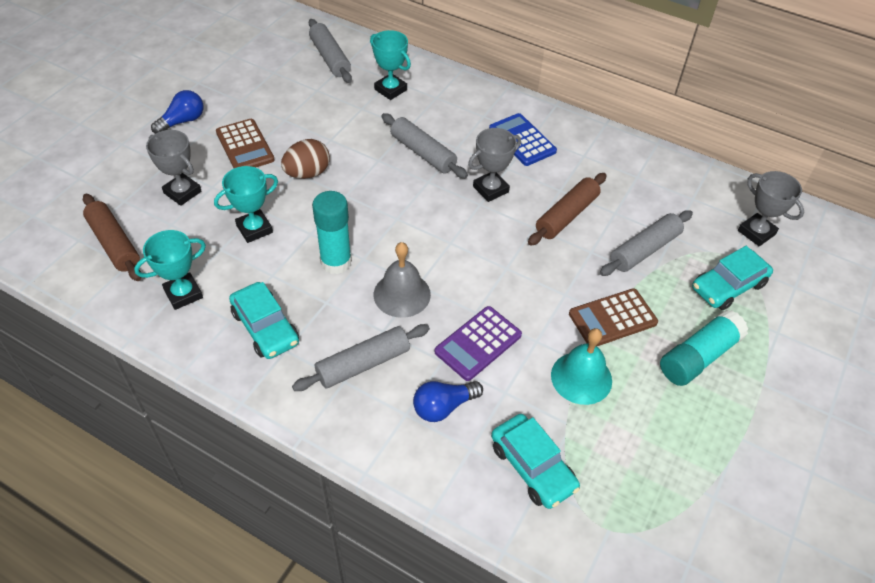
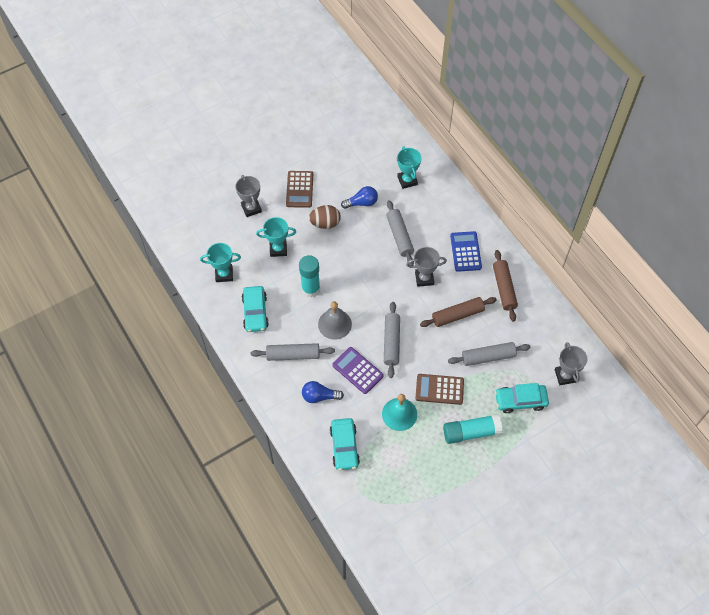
camera: 30 degrees right, 10 degrees up
(114, 244) = (202, 228): brown rolling pin -> brown rolling pin (504, 288)
(182, 121) = (273, 157): blue light bulb -> blue light bulb (361, 203)
(330, 58) = (383, 140): grey rolling pin -> grey rolling pin (391, 342)
(478, 343) = (357, 370): purple calculator -> purple calculator turned 60 degrees clockwise

